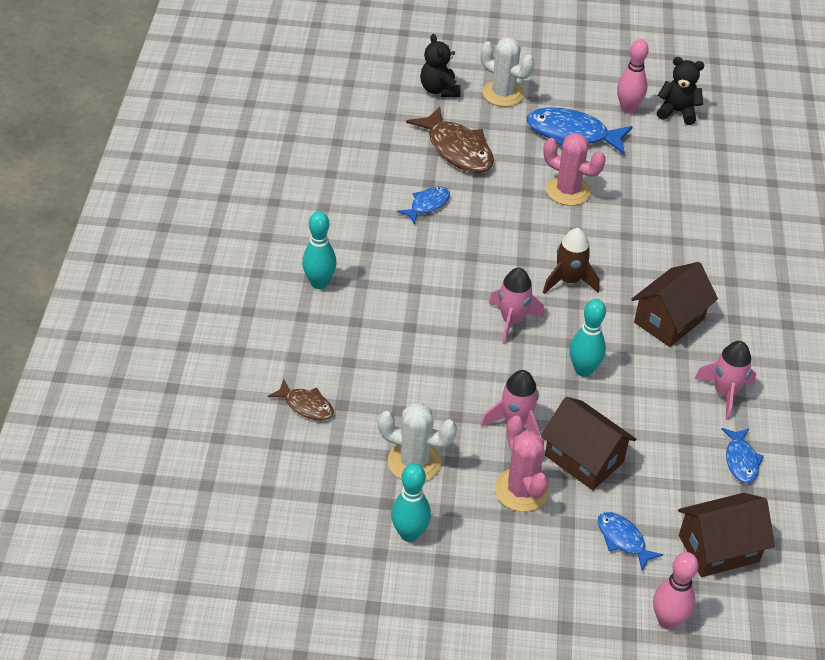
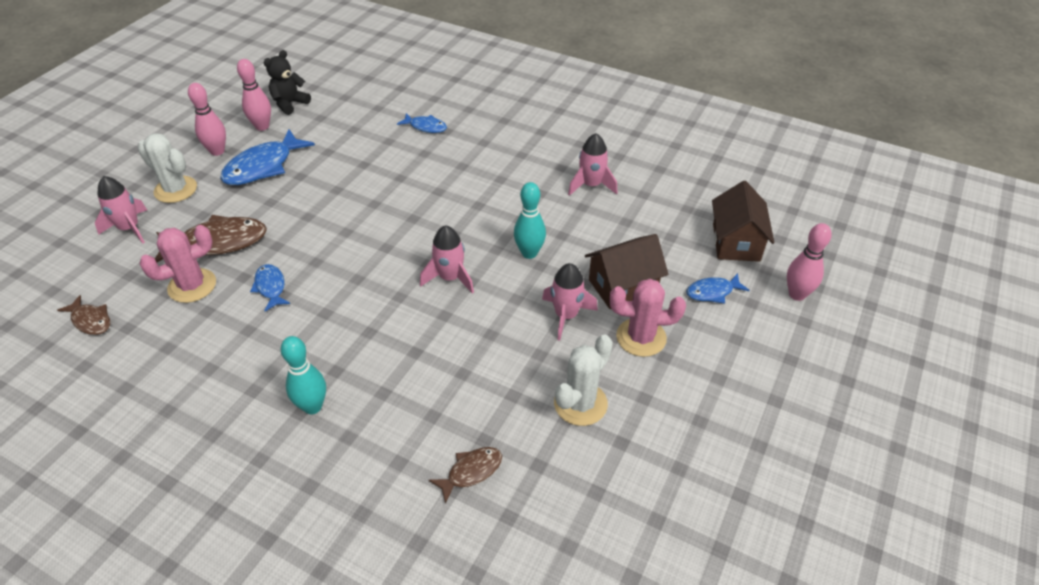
camera: 65 degrees left, 0 degrees up
(332, 119) = (91, 320): none -> brown fish
(409, 534) = (663, 436): turquoise bowling pin -> none
(439, 90) = (129, 228): black teddy bear -> pink rocket
(503, 94) = (175, 189): white cactus -> white cactus turned 60 degrees clockwise
(568, 191) = (326, 192): pink cactus -> pink cactus (192, 286)
(569, 281) = (427, 227): brown rocket -> none
(571, 95) = (217, 151): none -> pink bowling pin
(669, 320) = (504, 187): brown house -> none
(741, 460) = (658, 201): blue fish -> blue fish (426, 127)

